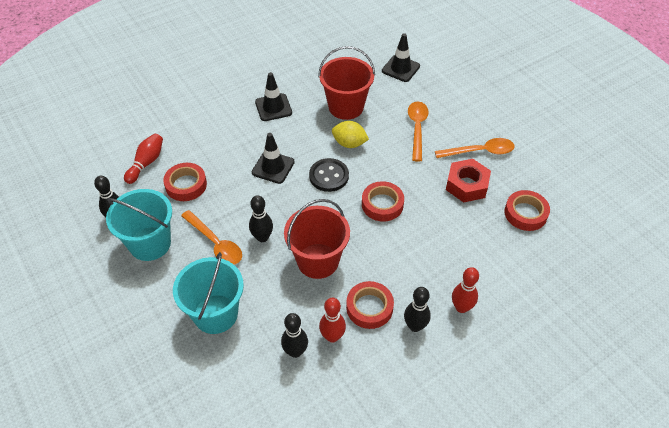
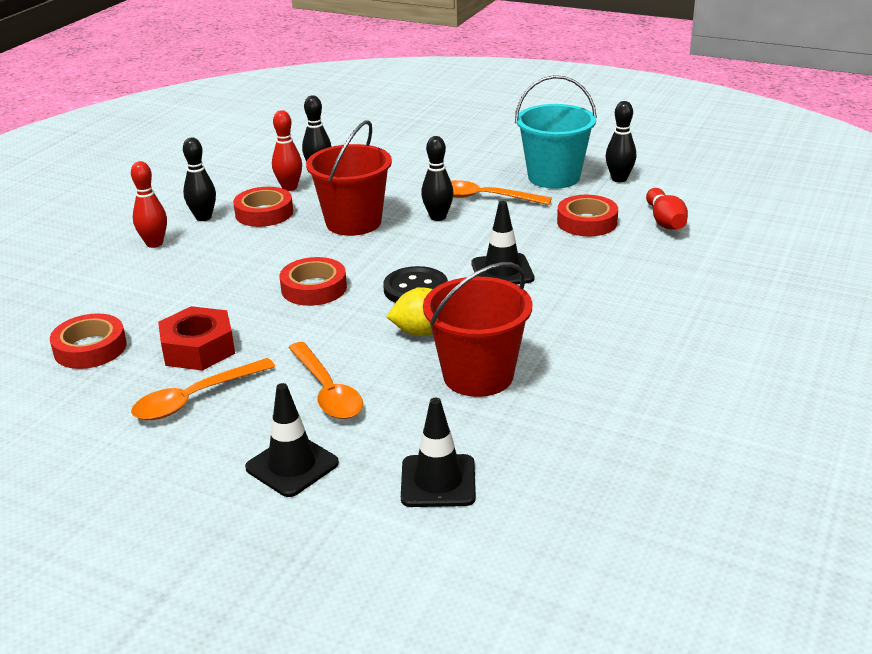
camera: 150 degrees right, 20 degrees down
(215, 314) = (422, 165): turquoise bucket -> none
(273, 107) = (592, 331): black traffic cone -> black traffic cone (292, 465)

